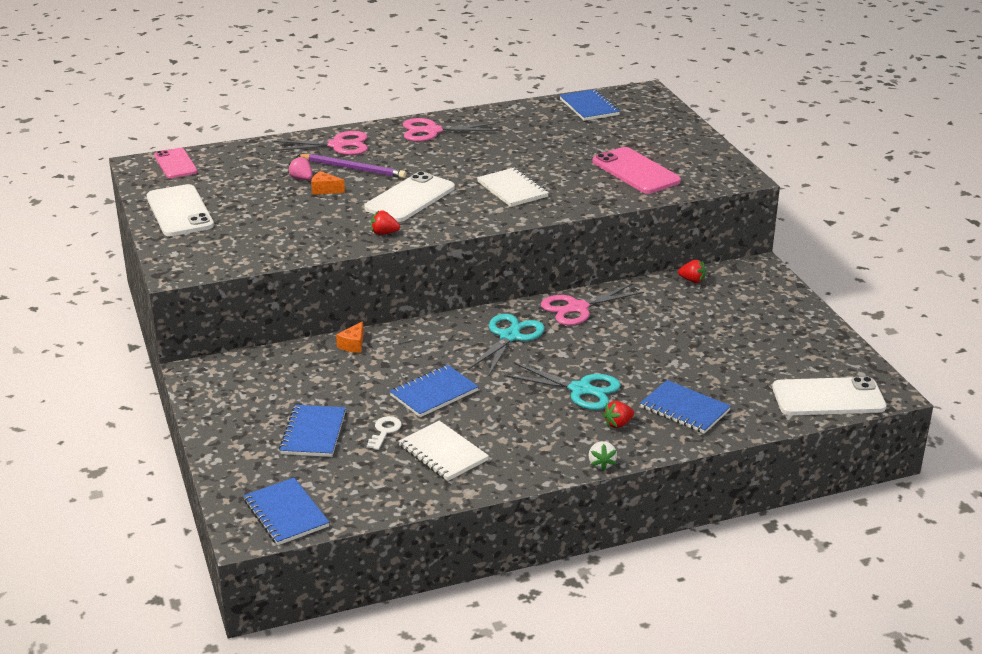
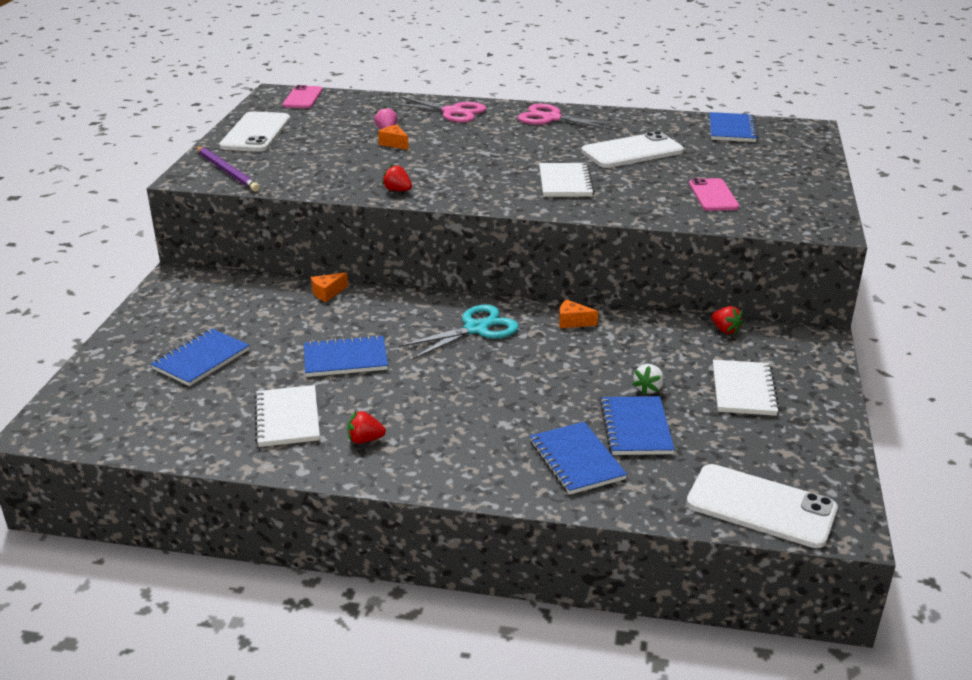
camera: 30 degrees right, 0 degrees up
(286, 514) = (90, 424): blue notebook -> blue notebook (636, 428)
(353, 168) = (441, 132): purple pencil -> purple pencil (227, 171)
(384, 431) = (261, 379): white key -> none
(410, 198) = (459, 167): white phone -> white phone (632, 151)
(577, 308) = (572, 322): pink scissors -> orange cheese
(580, 390) = (488, 402): turquoise scissors -> none
(601, 464) = (425, 486): white strawberry -> white strawberry (648, 389)
(618, 424) = (488, 451): red strawberry -> red strawberry (365, 440)
(636, 171) = (713, 195): pink phone -> pink phone, size x0.66
(746, 322) = (743, 390): none -> white notebook

